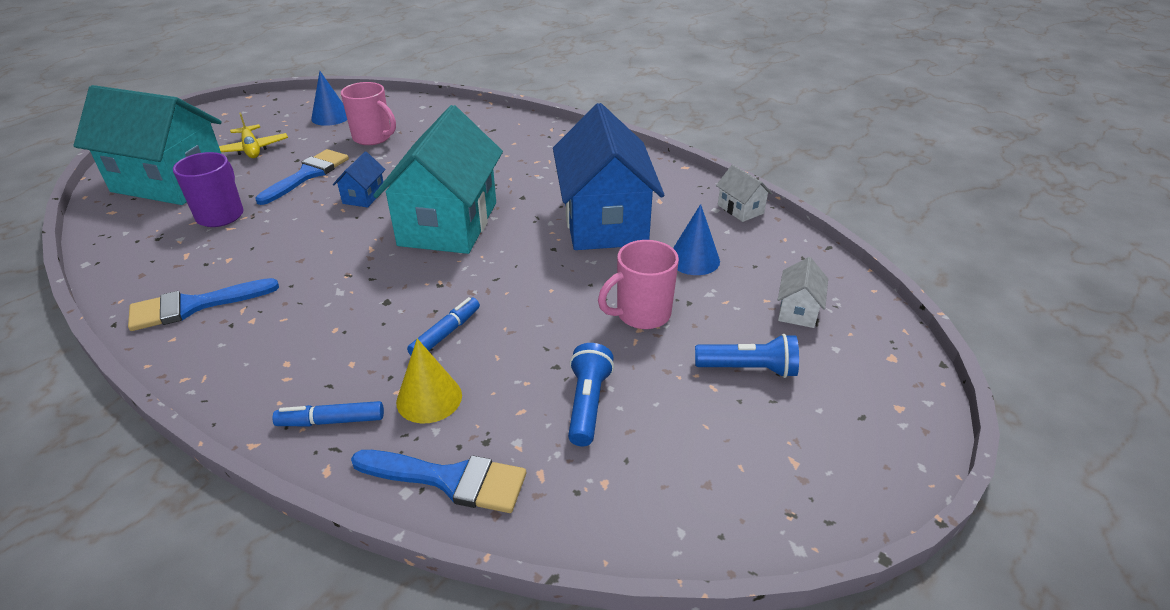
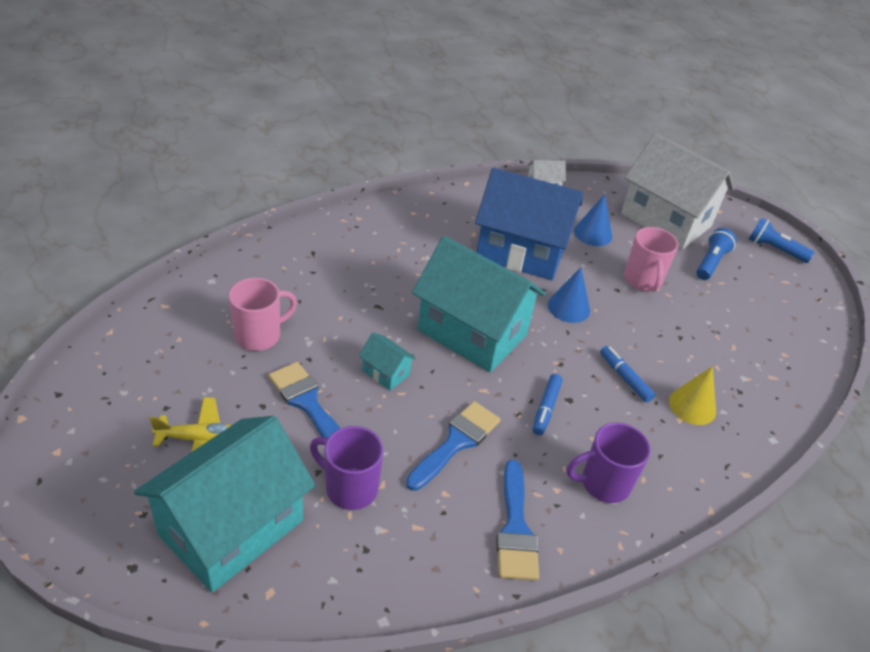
camera: 70 degrees left, 5 degrees up
(269, 349) = (603, 483): none -> purple mug
(331, 117) = (170, 355): blue cone -> blue cone (568, 307)
(331, 421) = (699, 462): blue marker -> blue marker (546, 408)
(364, 196) = (385, 372): blue house -> turquoise house
(450, 480) = (768, 417): blue brush -> blue brush (456, 442)
(588, 403) = (720, 336): blue flashlight -> blue flashlight (774, 249)
(798, 310) = (666, 220): white house -> white house, size x2.45

